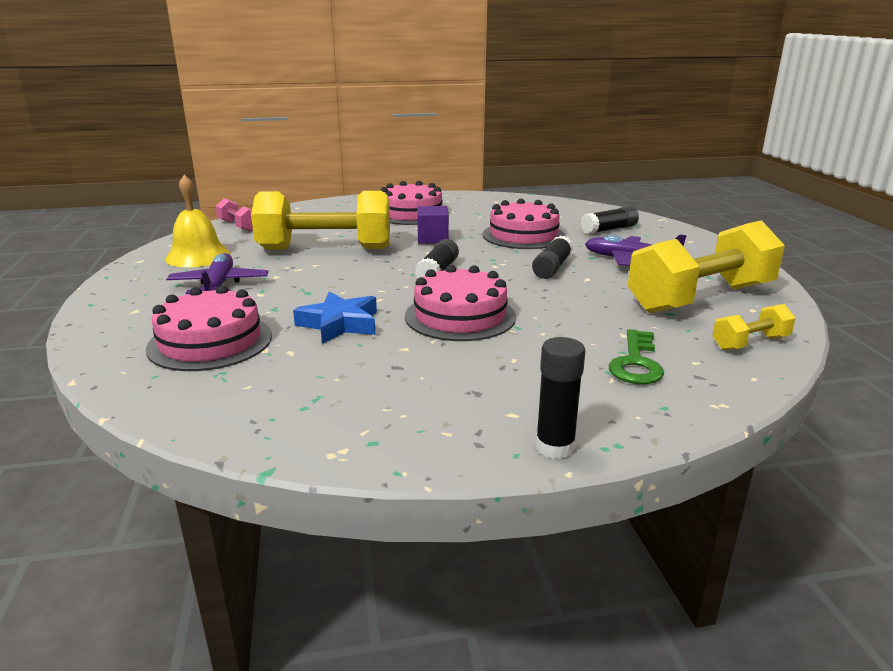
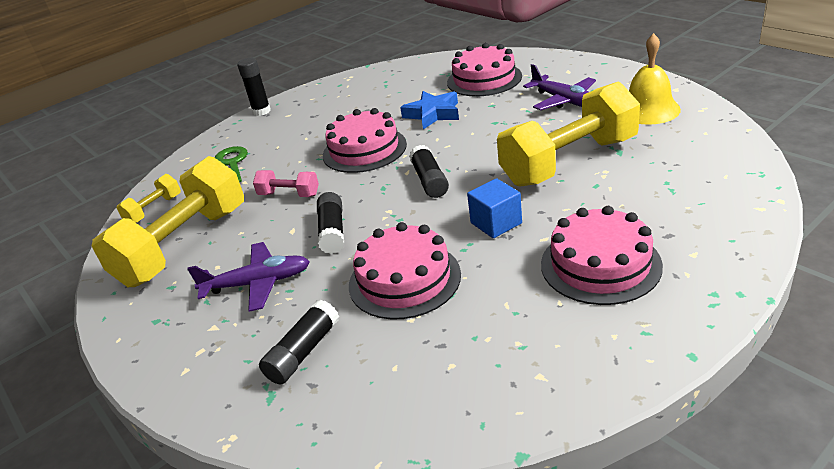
camera: 155 degrees right, 10 degrees up
(238, 226) = (722, 149): pink dumbbell -> pink dumbbell (289, 194)
(432, 239) = (496, 223): purple cube -> blue cube

